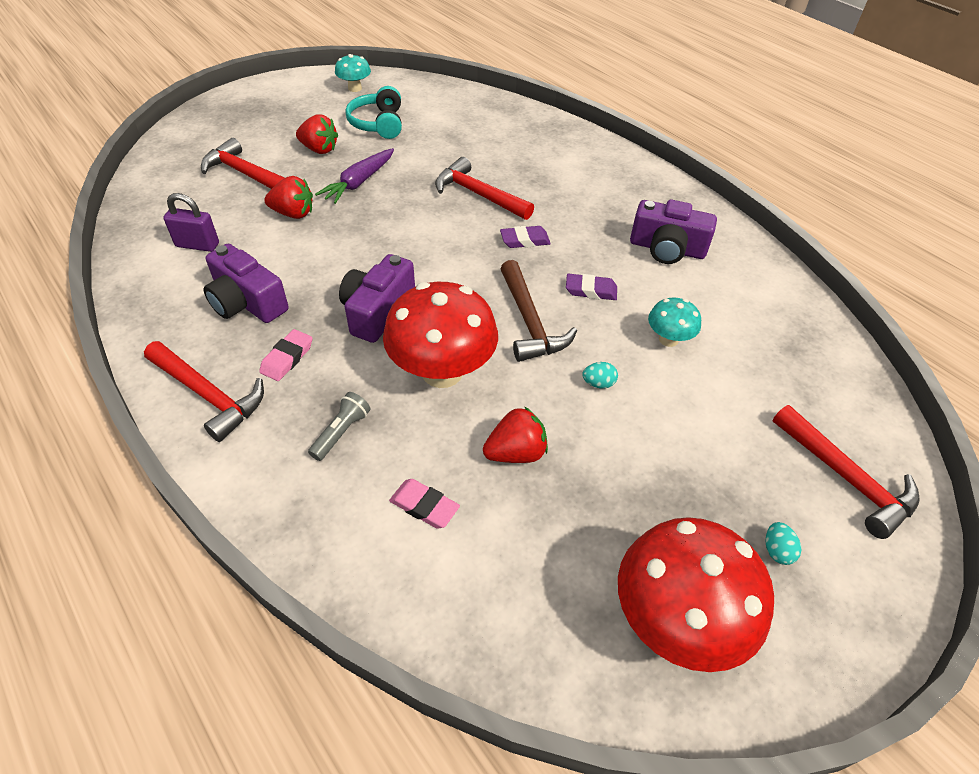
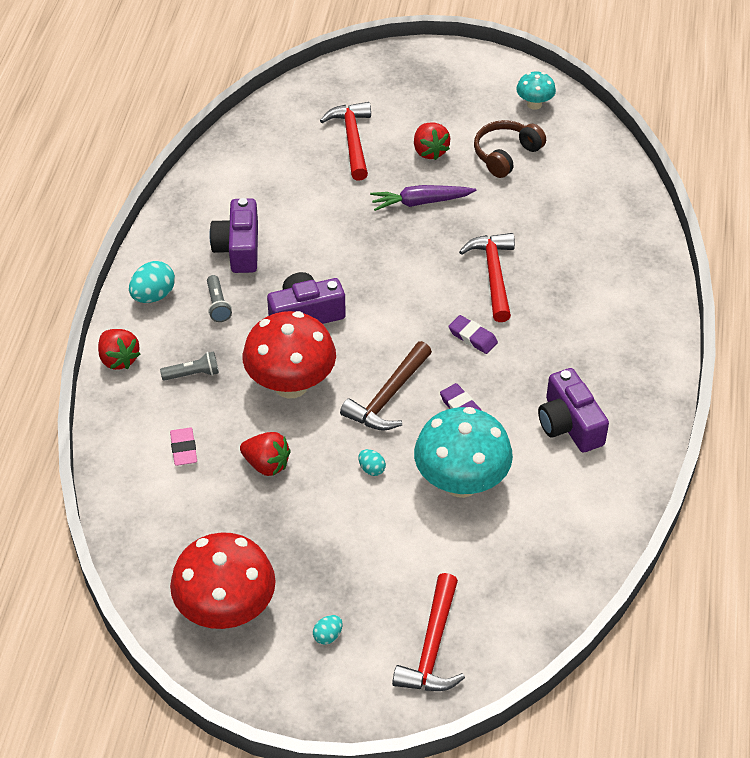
camera: 50 degrees right, 0 degrees up
(197, 245) = (257, 182): purple padlock -> none
(209, 395) = (153, 296): red hammer -> turquoise egg
(287, 358) = (218, 305): pink eraser -> grey flashlight
(293, 213) = (344, 198): red strawberry -> red strawberry (118, 359)
(378, 124) = (506, 155): turquoise headphones -> brown headphones
(668, 339) = (461, 482): turquoise mushroom -> turquoise mushroom, size x2.01

